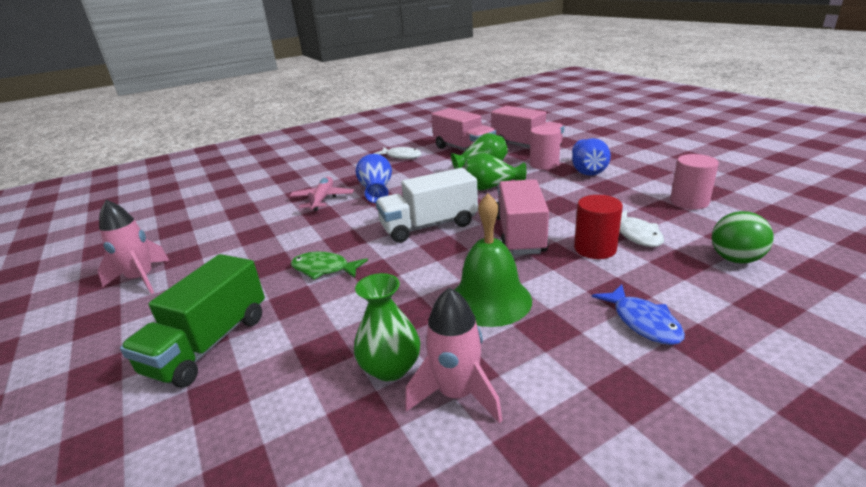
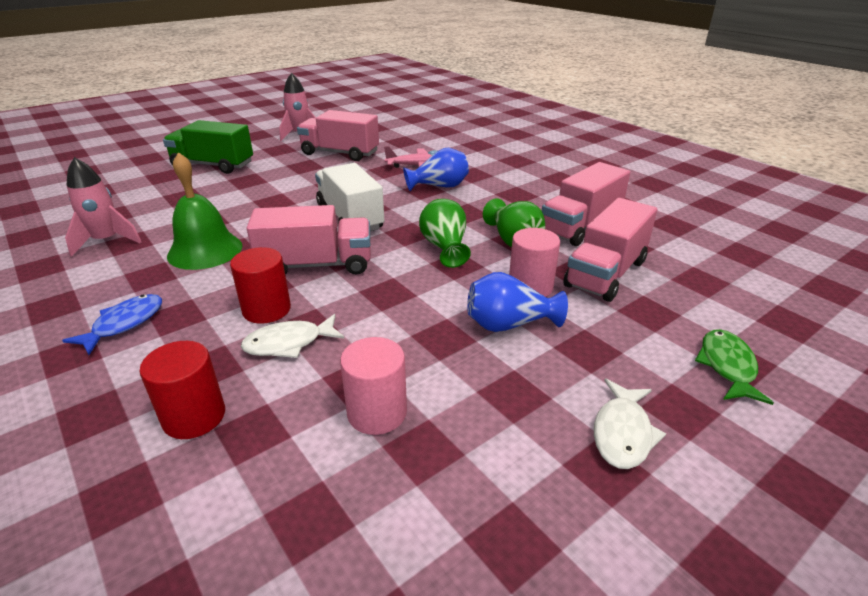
camera: 80 degrees right, 5 degrees up
(248, 243) = (340, 153): none -> pink truck
(324, 269) = (287, 183): green fish -> green fish (727, 366)
(390, 368) = (149, 218): green vase -> none
(401, 156) = (545, 190): white fish -> white fish (622, 433)
(643, 322) = (124, 324): blue fish -> blue fish turned 150 degrees clockwise
(735, 259) = (194, 417): green ball -> red cylinder

